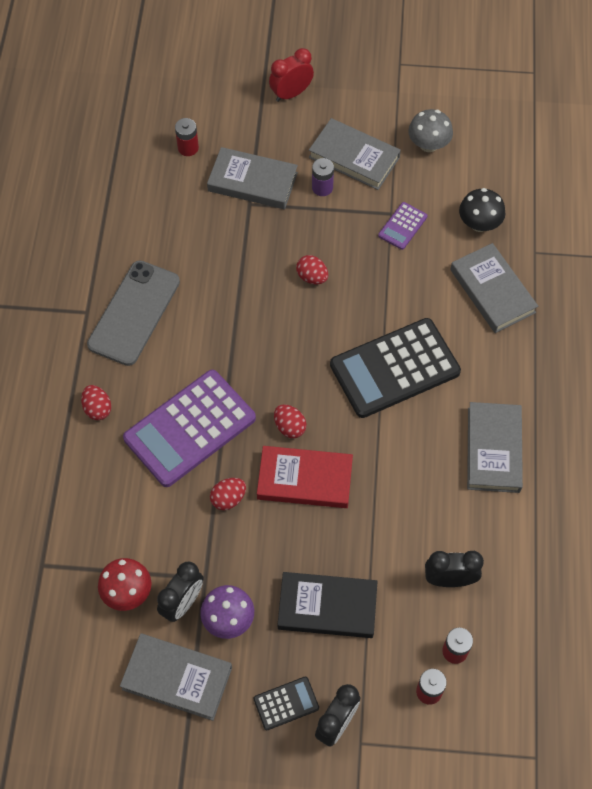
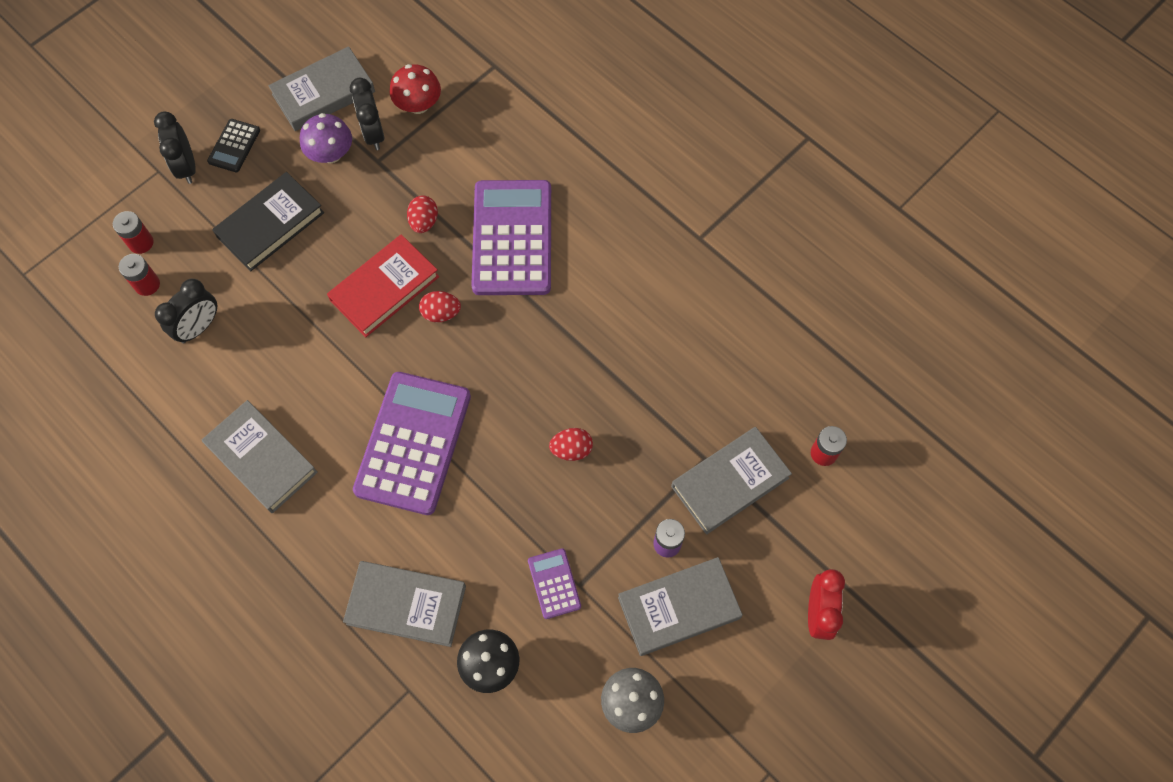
camera: 130 degrees right, 5 degrees up
(97, 409) = (594, 185): red egg -> none
(134, 313) = (665, 274): grey phone -> none
(395, 369) = (413, 443): black calculator -> purple calculator

